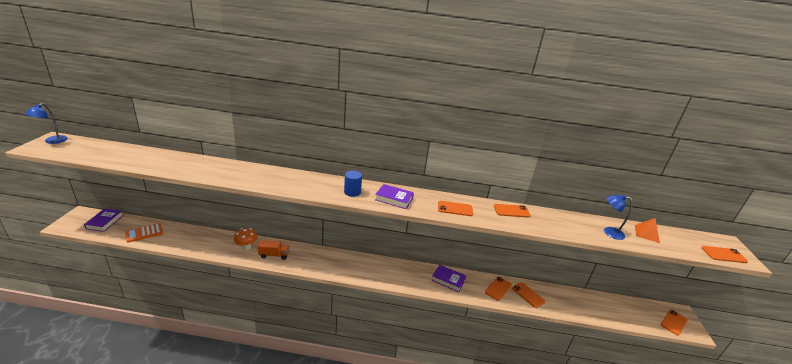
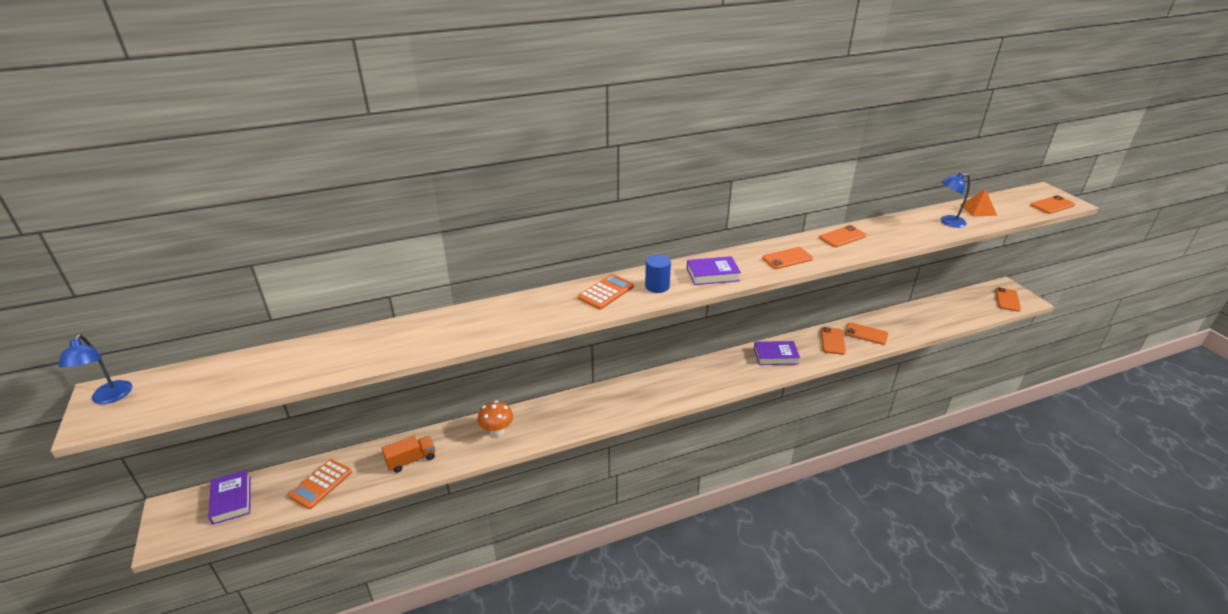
camera: 25 degrees left, 5 degrees up
(274, 255) = (546, 424): orange truck -> orange truck (411, 460)
(319, 184) = (606, 292): none -> orange calculator

